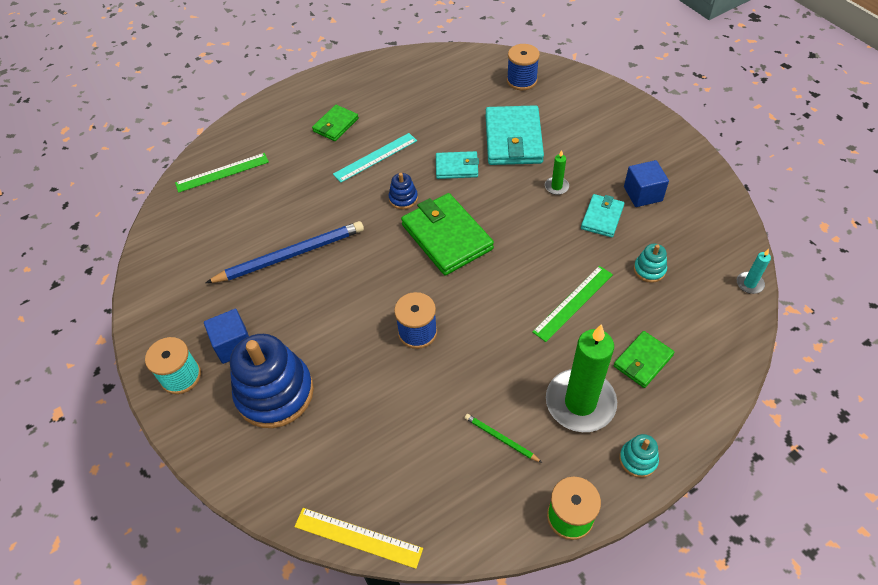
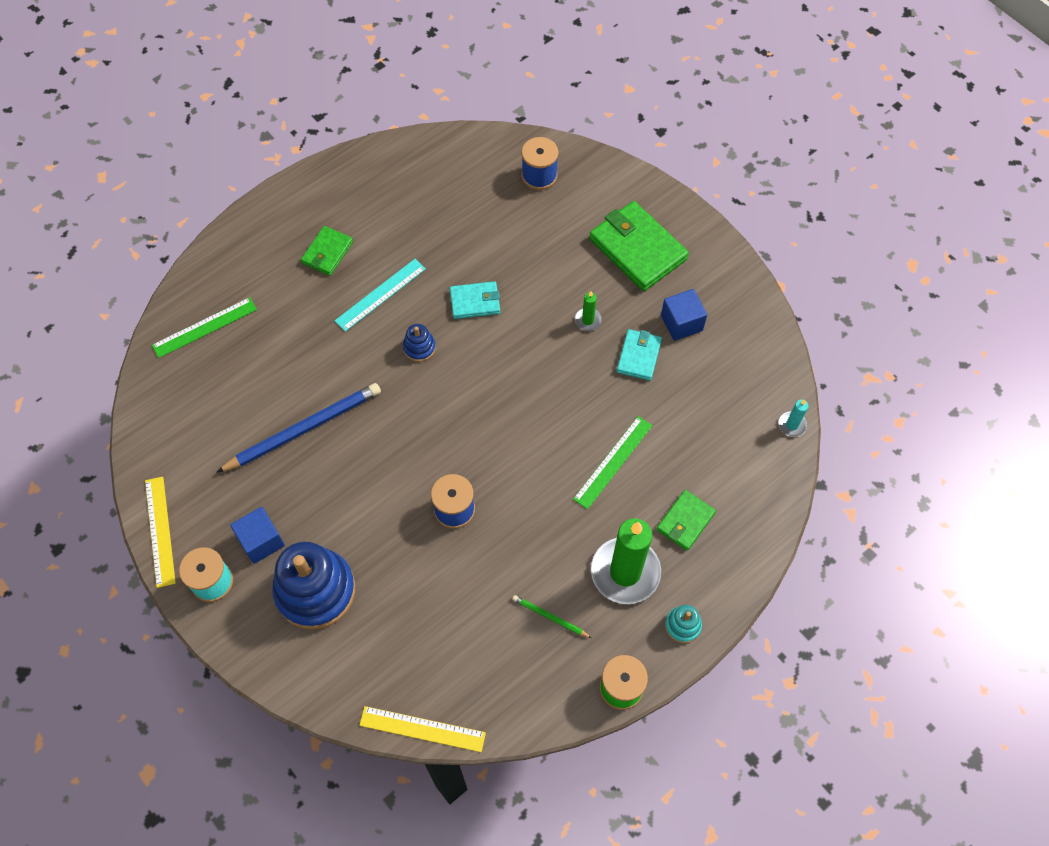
camera: 10 degrees left, 10 degrees up
(144, 328) = (160, 531): none -> yellow ruler
(447, 237) = (473, 393): green wallet -> green wallet (637, 249)
(513, 139) = (535, 259): turquoise wallet -> none
(649, 270) = (690, 417): turquoise stacking toy -> none

